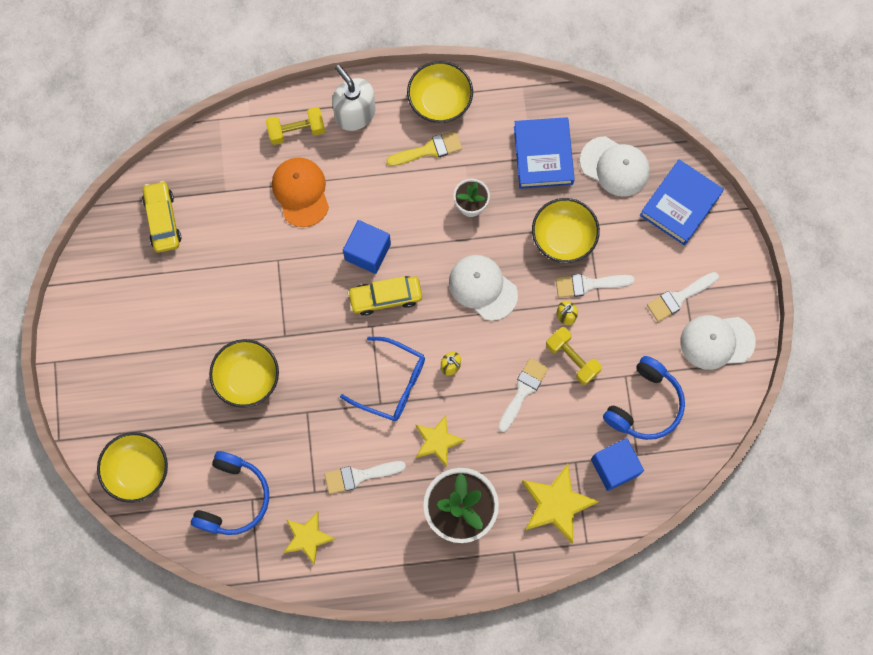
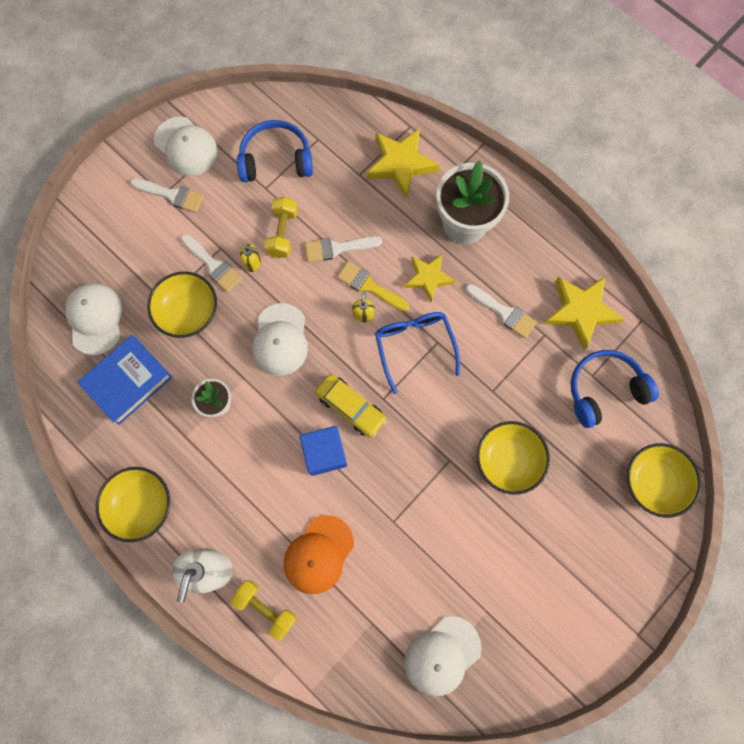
camera: 130 degrees left, 0 degrees up
(163, 220) = (442, 655): yellow car -> white cap
(308, 537) = (580, 311): yellow star -> yellow star, size x1.51
(429, 150) = (194, 477): yellow brush -> yellow brush (369, 286)
(614, 467) = (340, 147): blue cube -> none
(680, 204) = (91, 247): blue book -> none

